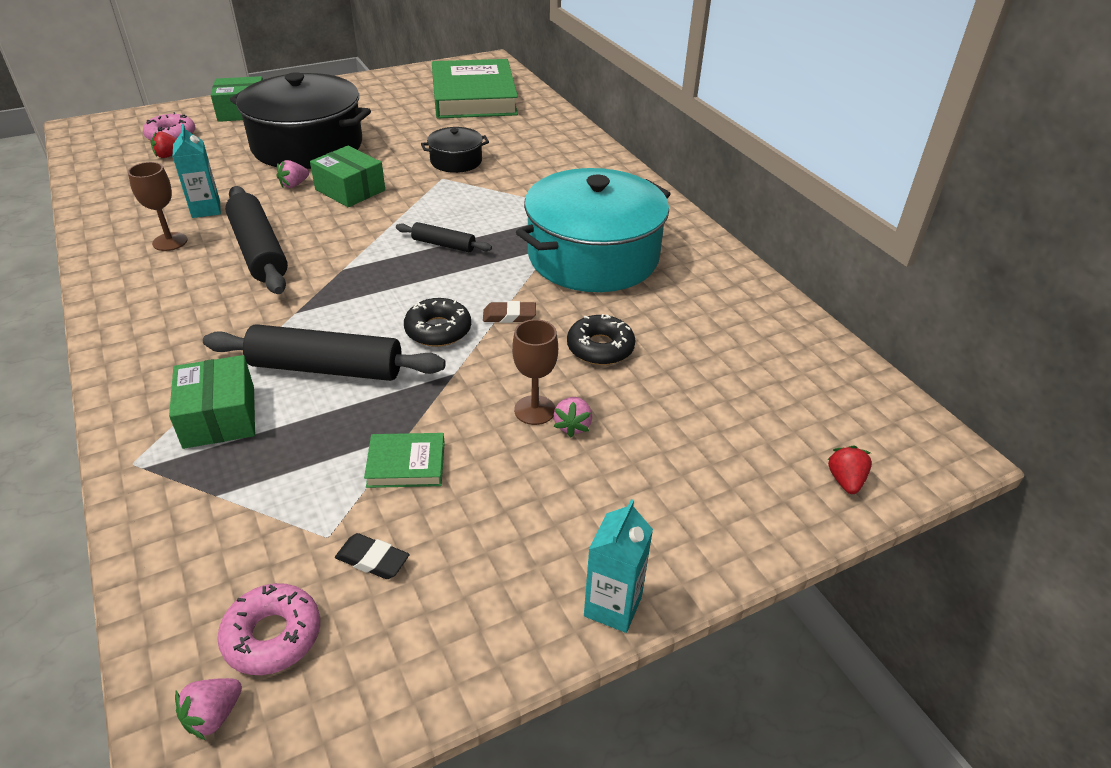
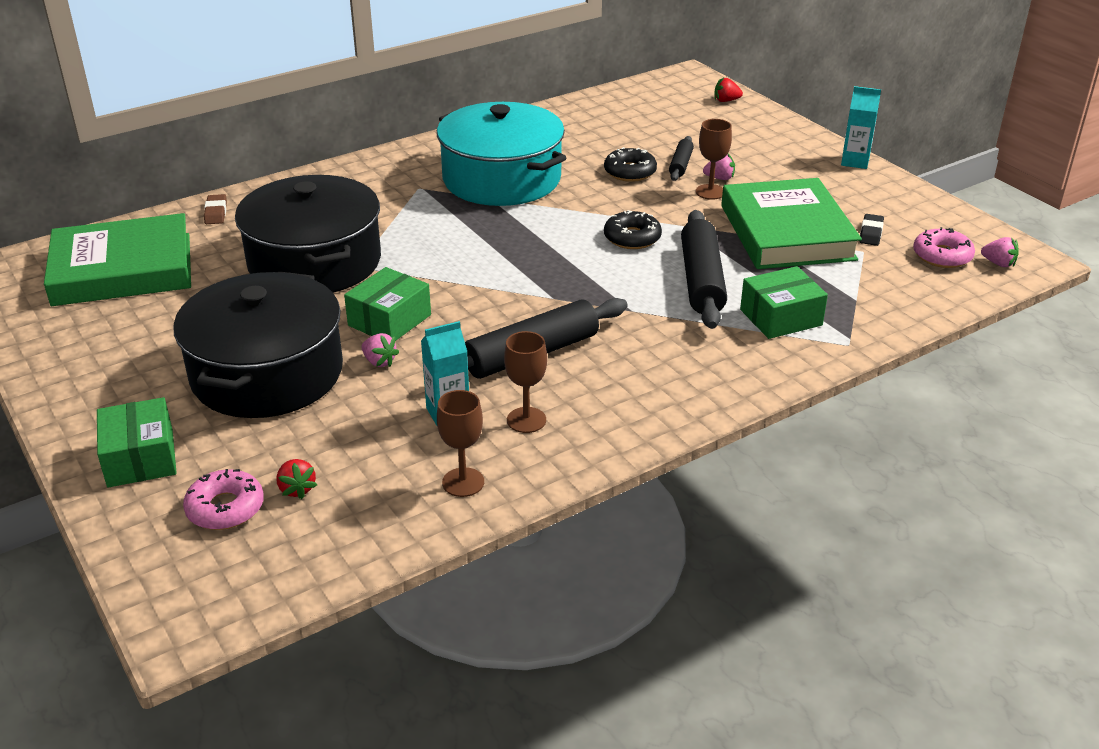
camera: 95 degrees left, 5 degrees down
(120, 212) = (463, 482): none -> brown goblet
(406, 464) = (787, 232): green book -> green book, size x2.39
(443, 244) = (497, 250): black rolling pin -> black rolling pin (680, 165)
(456, 161) = (314, 262): black pot -> black pot, size x2.16
(509, 316) = (602, 209): brown eraser -> brown eraser (216, 213)

